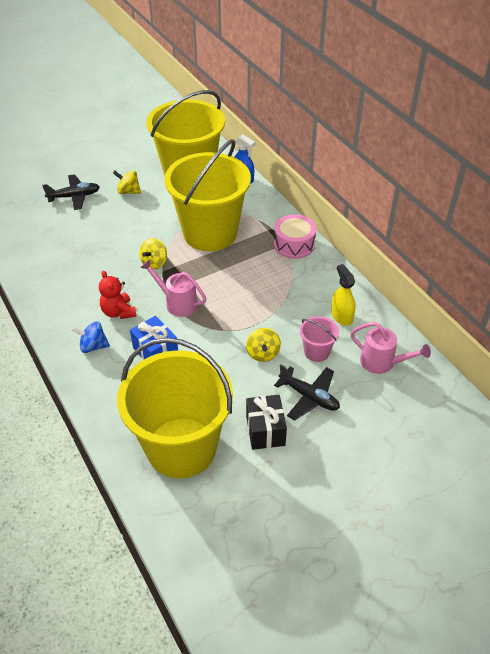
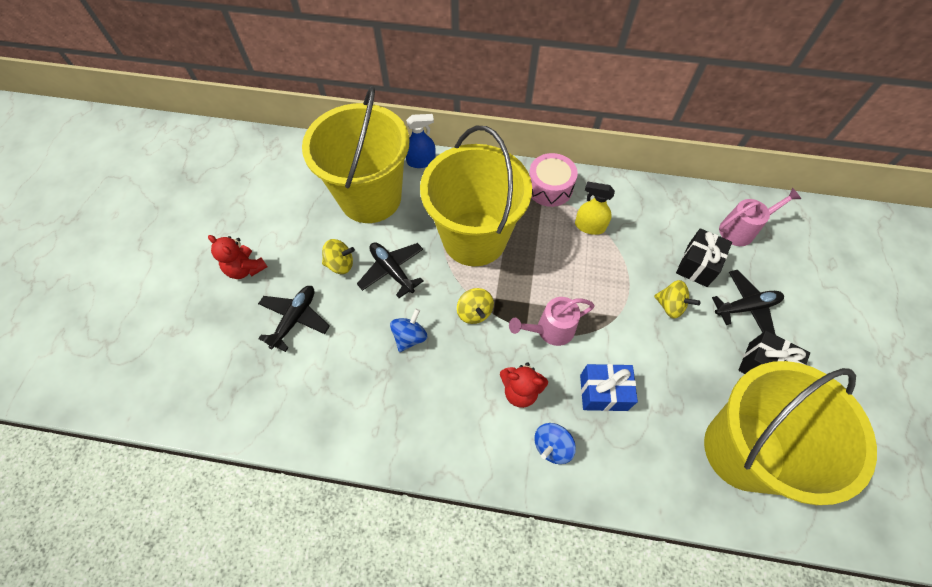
camera: 50 degrees left, 15 degrees up
(87, 161) = (245, 269): none -> red teddy bear
(108, 246) = (410, 337): none -> blue spinning top
(128, 191) = (340, 264): yellow spinning top -> yellow spinning top turned 150 degrees counterclockwise
(146, 213) = (392, 271): none -> black plane
(316, 352) = (697, 265): pink bucket -> black gift
(341, 316) = (667, 218): yellow spray bottle -> yellow spray bottle (589, 226)

